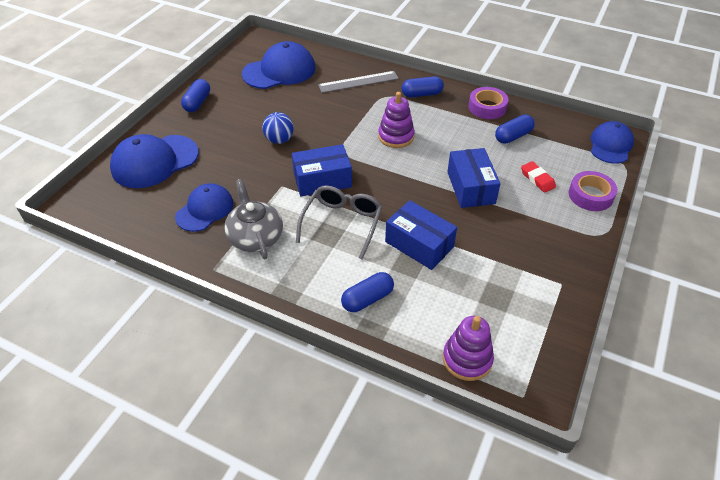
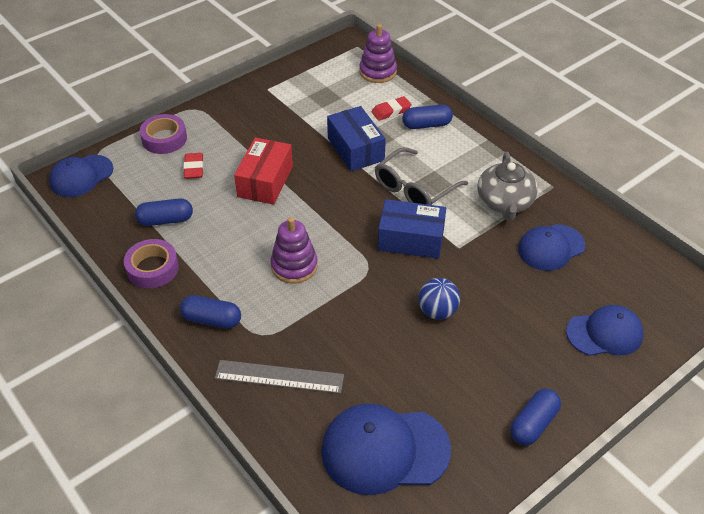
camera: 155 degrees left, 0 degrees up
(154, 161) = (605, 333): blue cap -> blue cap, size x0.66
(415, 304) = (391, 111): none -> red eraser
(471, 187) = (265, 181): blue box -> red box

